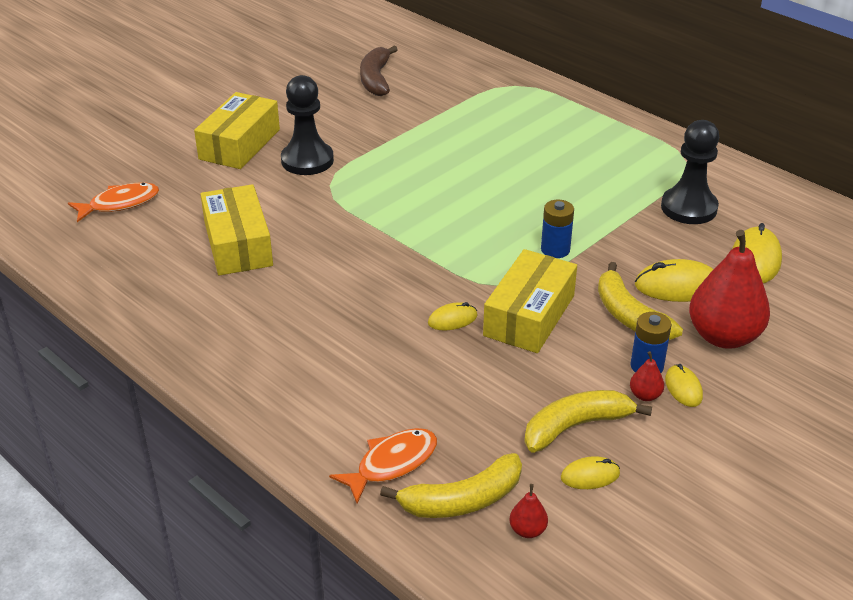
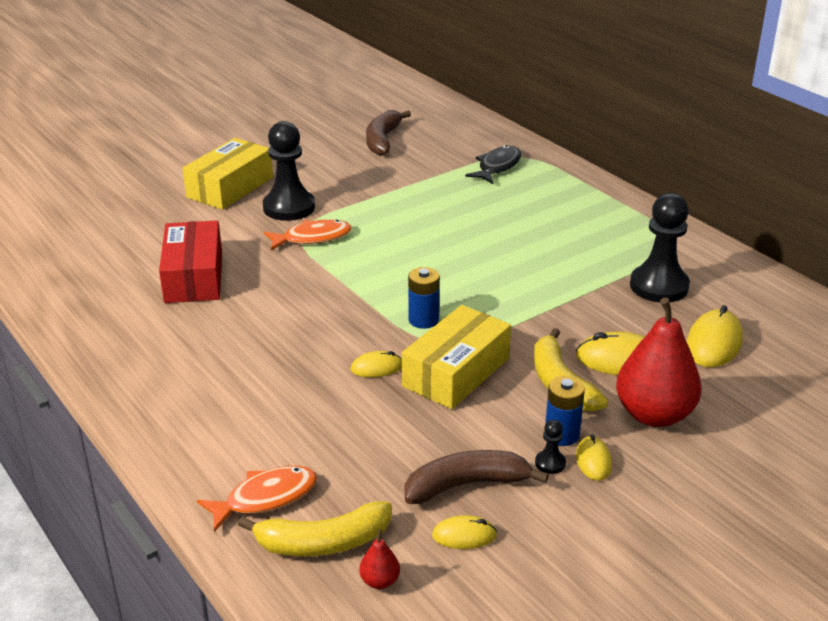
camera: 10 degrees right, 5 degrees down
(119, 204) = (97, 230): orange fish -> orange fish (312, 238)
(238, 244) = (194, 276): yellow box -> red box
(498, 98) = (497, 167): none -> black fish
(555, 250) = (505, 312): blue battery -> blue battery (423, 320)
(576, 426) = (466, 485): yellow banana -> brown banana
(645, 395) = (550, 463): red pear -> black pawn

